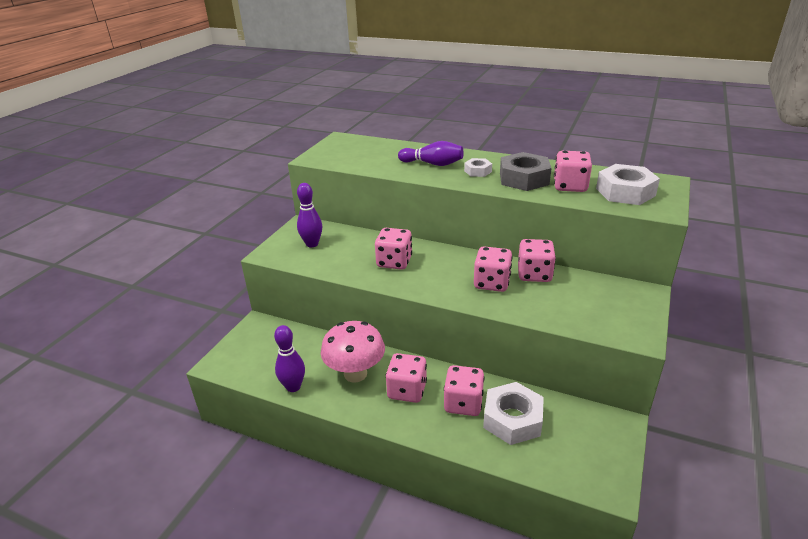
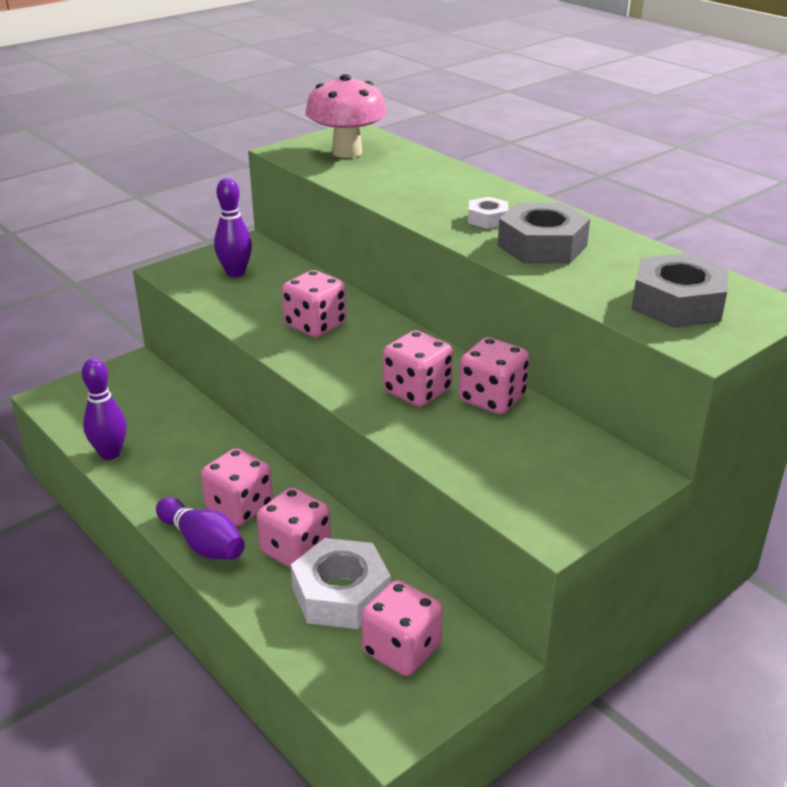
camera: 25 degrees right, 0 degrees up
(355, 374) = (195, 464): pink mushroom -> pink mushroom (347, 152)
(432, 164) = (436, 194): purple bowling pin -> purple bowling pin (202, 543)
(570, 186) = (599, 273): pink dice -> pink dice (401, 649)
(625, 192) = (677, 303): white nut -> grey nut

